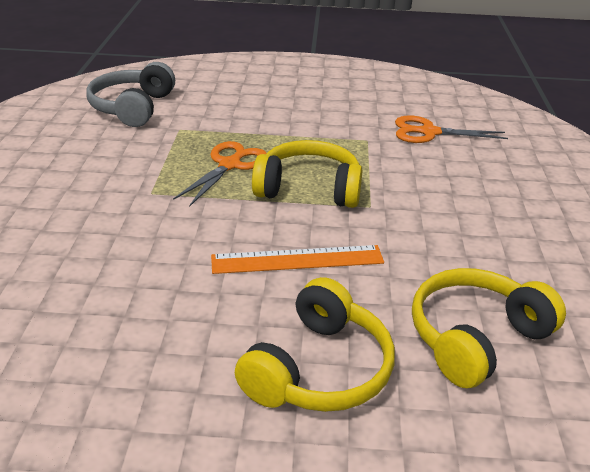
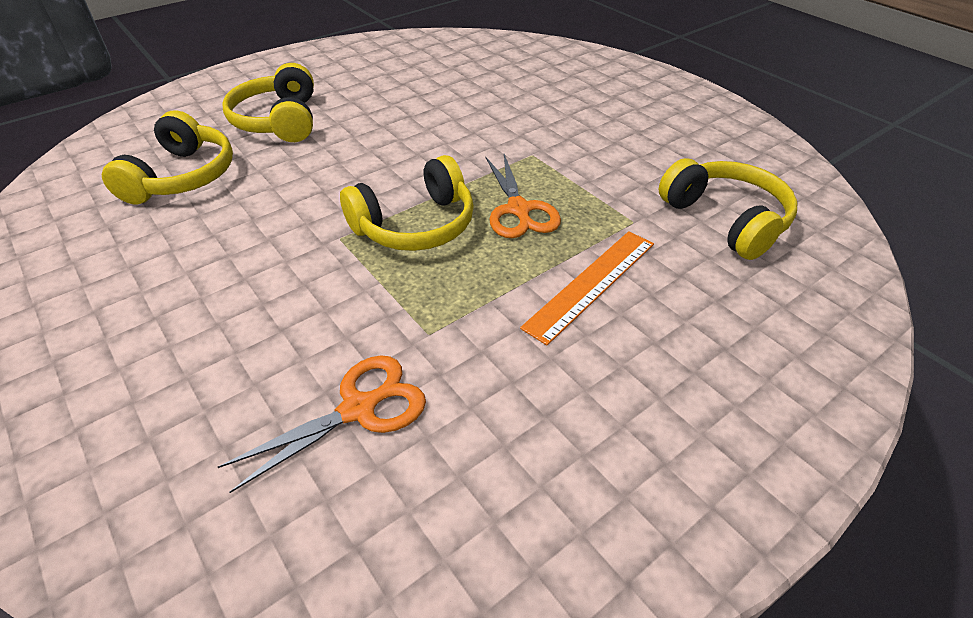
camera: 140 degrees right, 10 degrees up
(133, 107) = (726, 219): grey headphones -> yellow headphones
(297, 260) = (355, 164): orange ruler -> orange ruler (591, 284)

